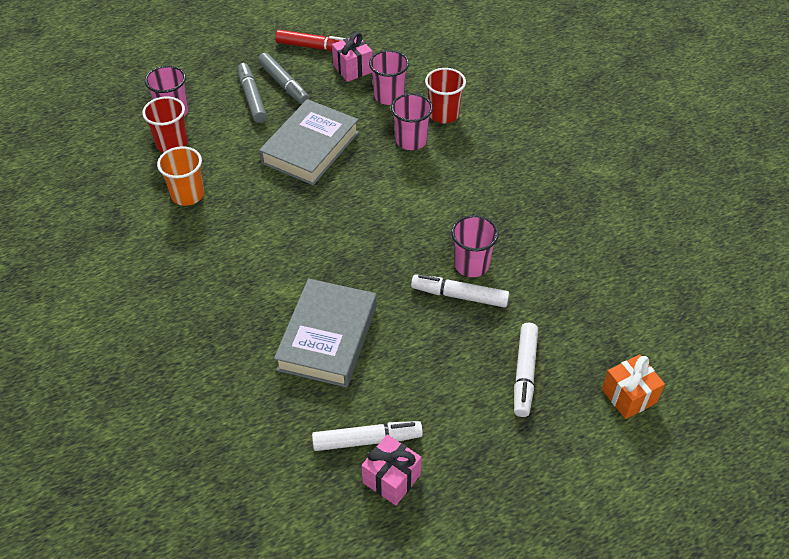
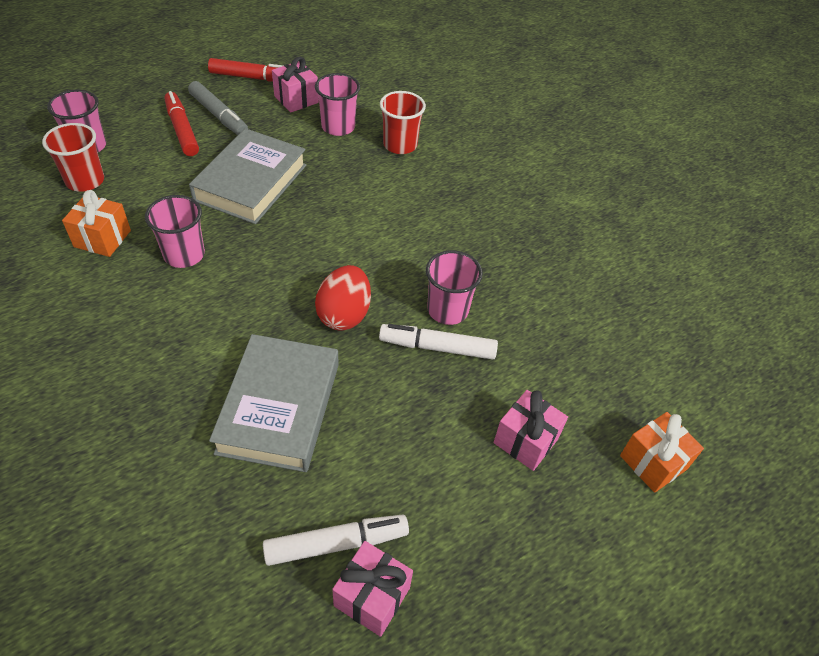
camera: 10 degrees left, 0 degrees up
(187, 195) = (102, 239): orange cup -> orange gift
(252, 98) = (182, 130): grey marker -> red marker
(384, 265) = (344, 314): none -> red egg
(411, 140) = (366, 173): pink cup -> pink cup (184, 255)
(524, 373) = (525, 441): white marker -> pink gift

